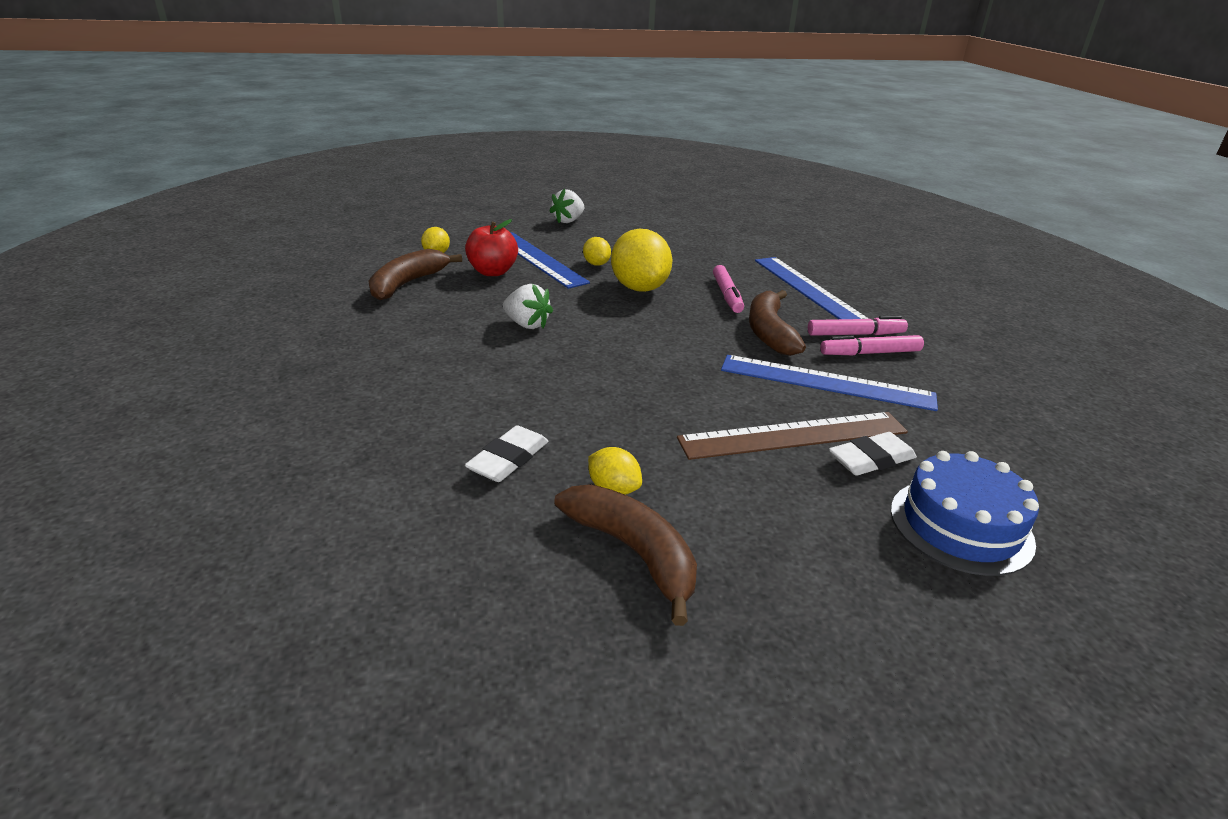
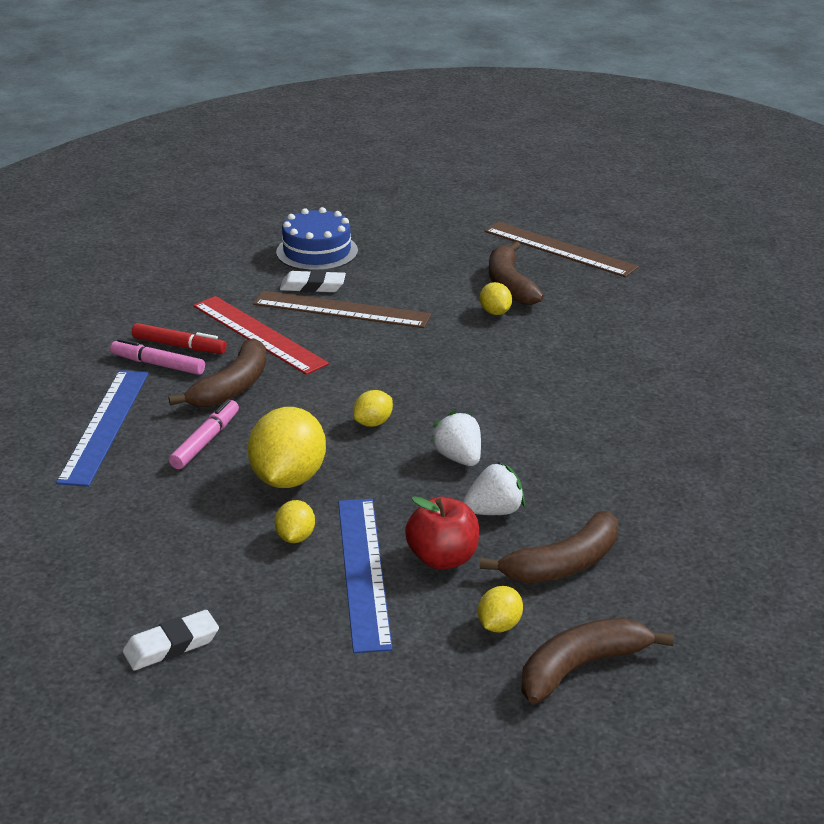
camera: 150 degrees left, 0 degrees up
(379, 248) = (581, 667): none -> brown banana
(508, 459) = (551, 344): white eraser -> white eraser (171, 645)
(568, 221) = (230, 668): white strawberry -> white strawberry (494, 511)
(613, 695) = (559, 249): none -> brown ruler
(621, 333) = (373, 423): none -> yellow lemon
(826, 382) = (259, 334): blue ruler -> red ruler
(870, 353) = (179, 346): pink marker -> red marker

